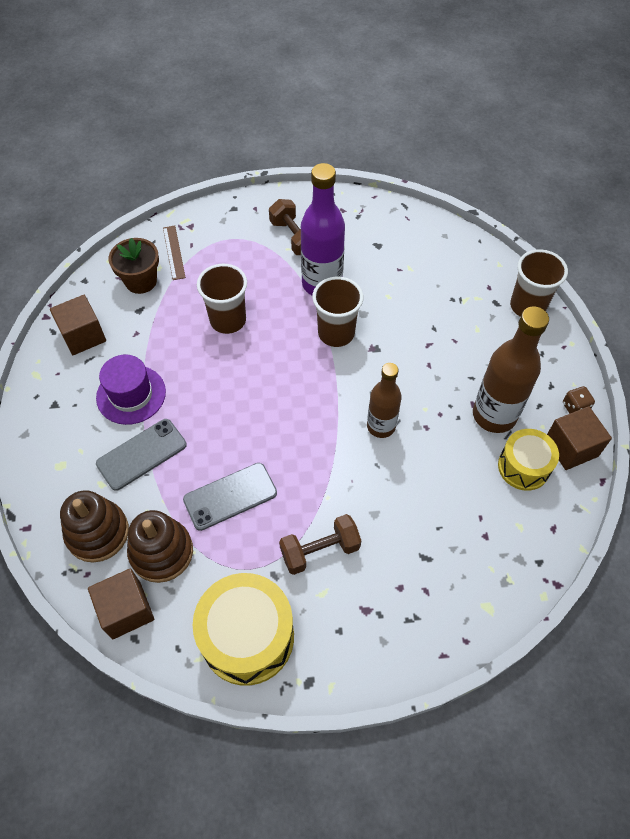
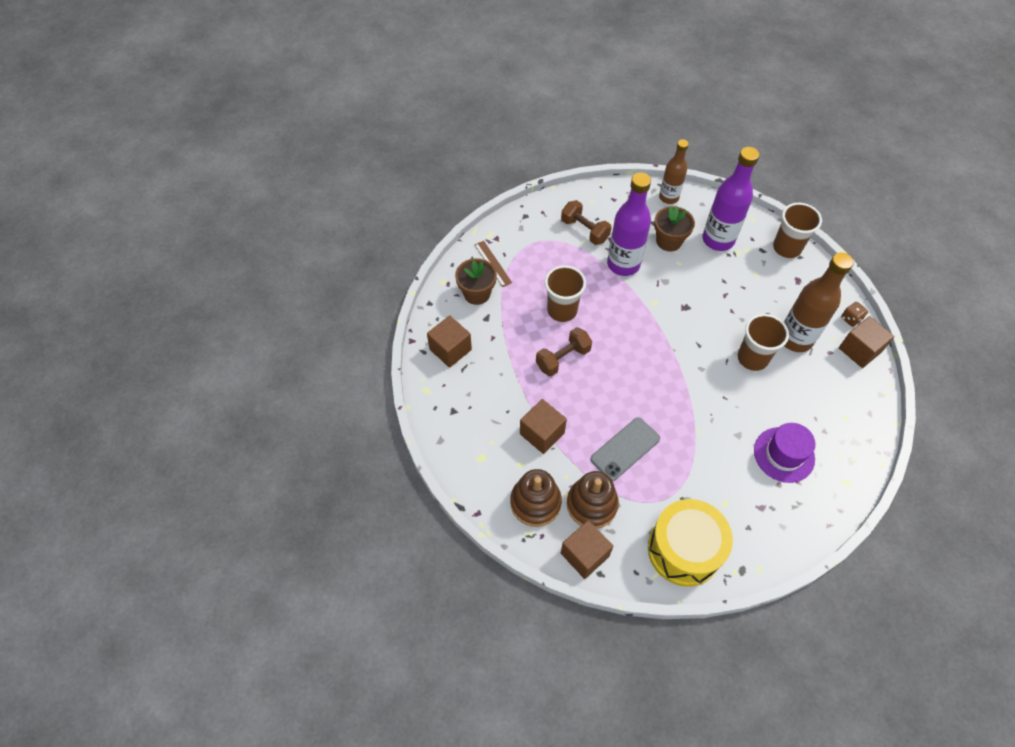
camera: 15 degrees left, 0 degrees up
(131, 394) = (511, 388): purple hat -> purple hat (784, 454)
(141, 454) = (542, 433): grey phone -> brown cube
(320, 550) = (710, 472): brown dumbbell -> brown dumbbell (563, 358)
(336, 333) = (651, 302): brown cup -> brown cup (752, 358)
(381, 426) = (715, 367): brown bottle -> brown bottle (668, 197)
(387, 269) = (669, 241): none -> brown flower pot
(446, 280) = (718, 240): none -> purple bottle
(523, 467) = (831, 373): yellow drum -> none

